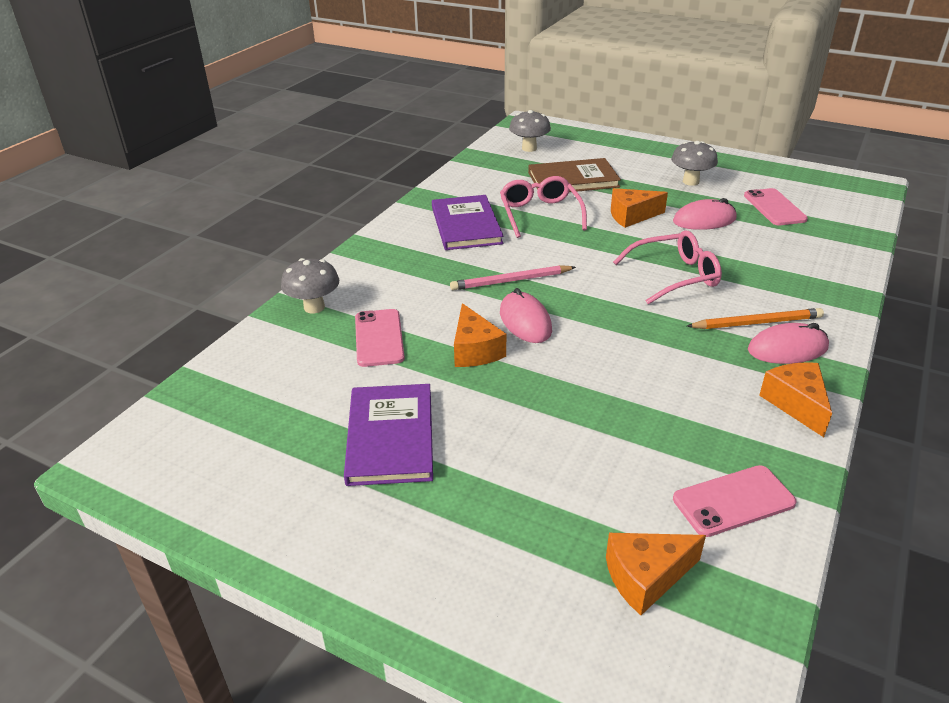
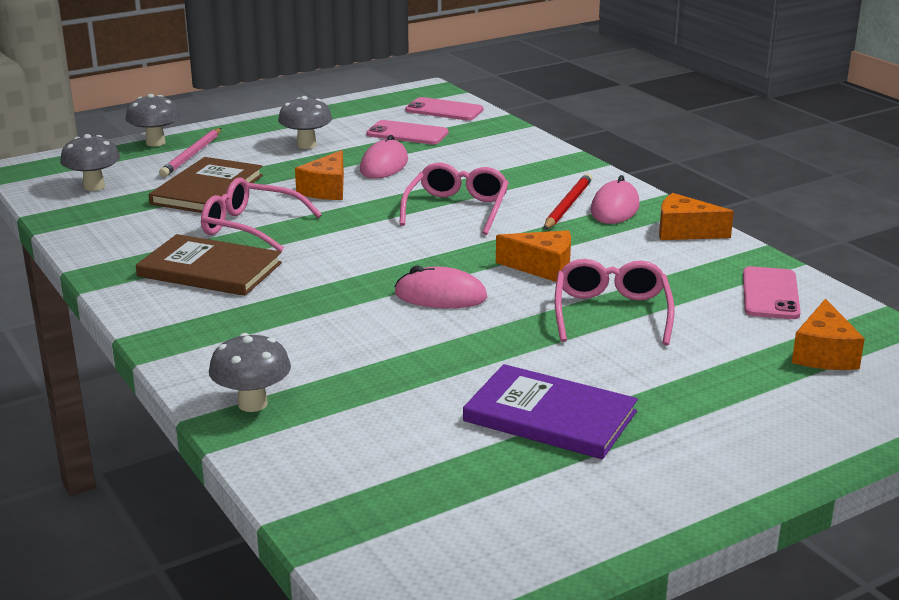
camera: 60 degrees left, 10 degrees down
(379, 338) = (370, 379): pink phone -> pink phone (444, 110)
(466, 225) = (210, 270): purple book -> brown book
(475, 350) = (458, 334): orange cheese -> orange cheese (542, 268)
(511, 281) = (359, 281): pink pencil -> pink pencil (192, 155)
(585, 413) = (611, 313): none -> pink glasses
(615, 138) = (155, 143): none -> grey mushroom
(756, 322) = (567, 205): orange pencil -> red pencil

